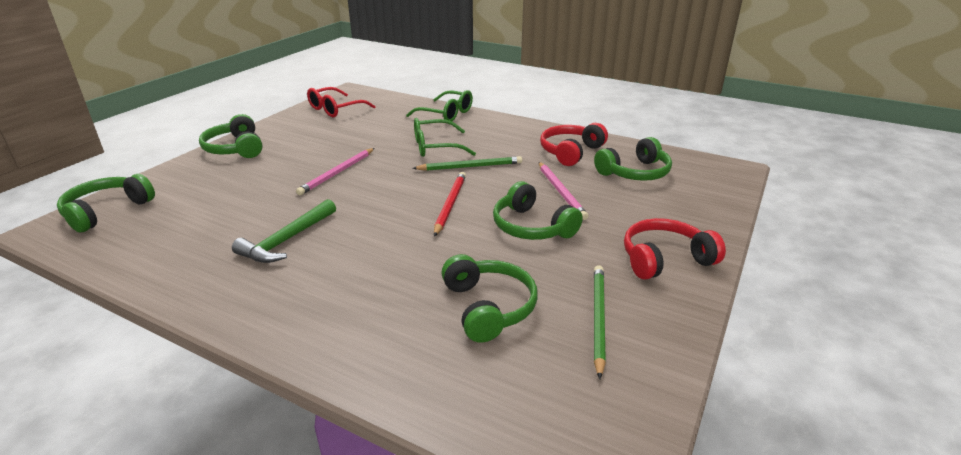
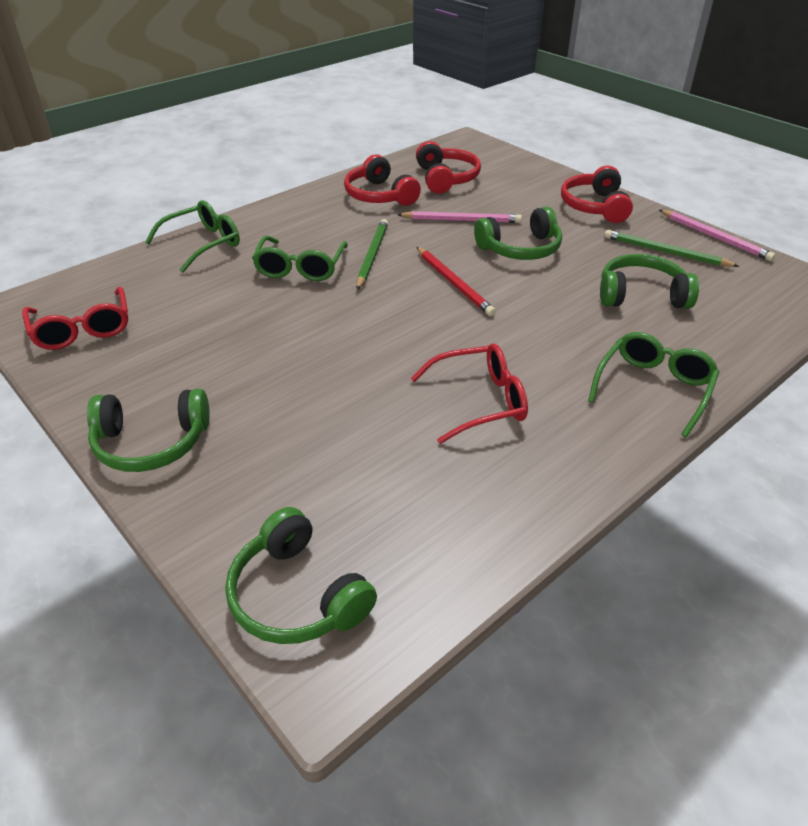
camera: 70 degrees left, 10 degrees up
(287, 240) = (480, 401): green hammer -> red glasses
(322, 327) = (653, 388): none -> green glasses
(338, 173) = (321, 348): pink pencil -> pink pencil (714, 237)
(450, 205) = (453, 283): red pencil -> red pencil turned 150 degrees counterclockwise
(635, 172) = (446, 178): green headphones -> red headphones

